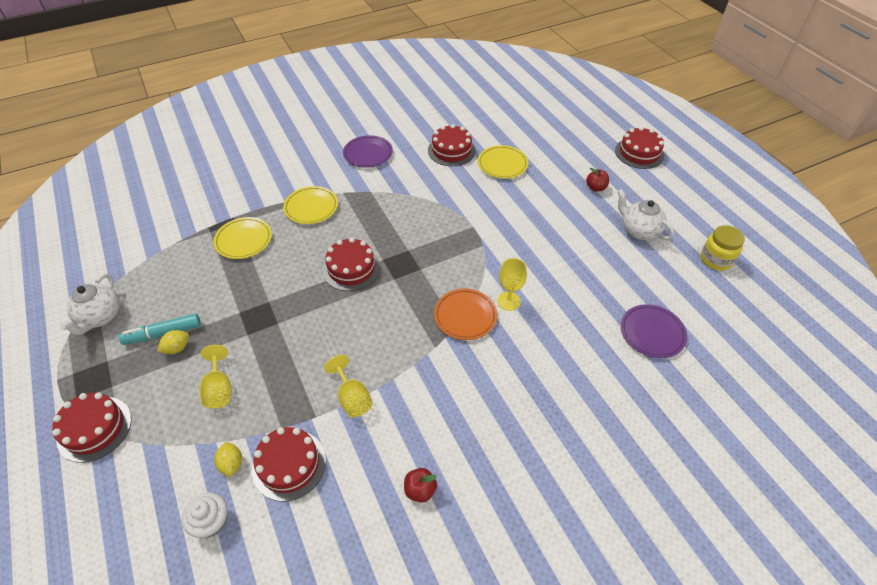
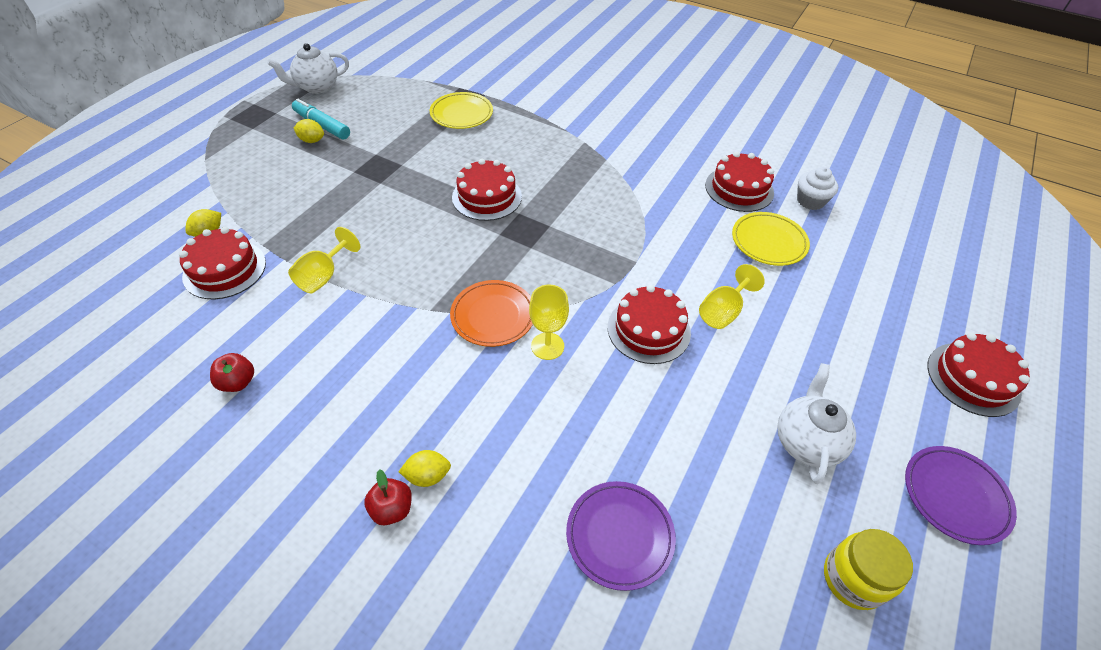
camera: 55 degrees right, 0 degrees up
(94, 428) = (208, 141): red cake -> red cake (648, 329)
(211, 522) = (146, 250): white cupcake -> white cupcake (810, 201)
(219, 389) = (283, 185): yellow goblet -> yellow goblet (723, 311)
(311, 207) = (542, 132): yellow plate -> none
(368, 154) = (658, 132): purple plate -> purple plate (955, 496)
(567, 404) = (427, 475): none -> yellow lemon
(595, 188) = (836, 354): red apple -> red apple (392, 509)

